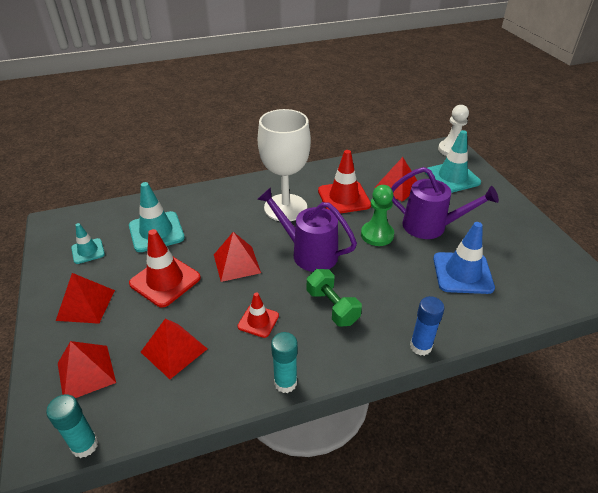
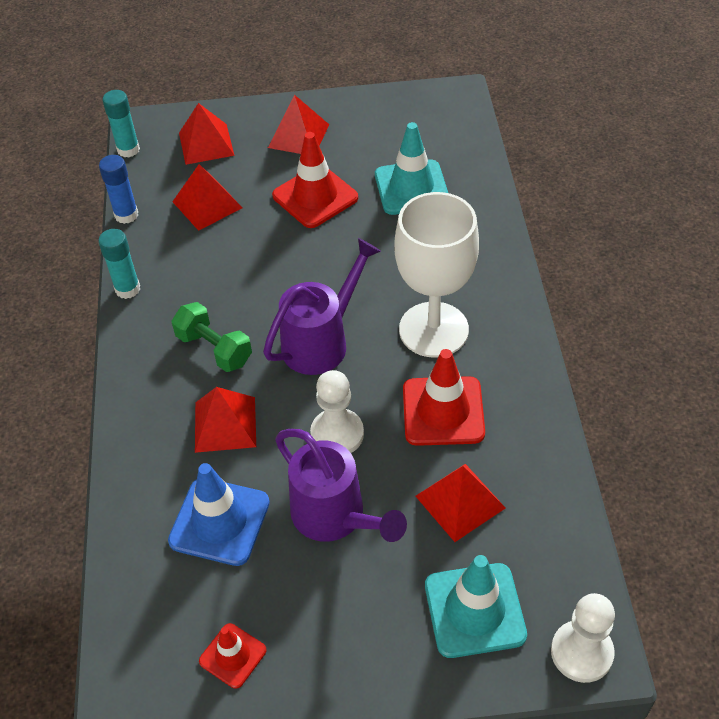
camera: 105 degrees right, 10 degrees up
(88, 251) = (390, 130): turquoise traffic cone -> none
(237, 263) = (325, 263): red pyramid -> red pyramid (225, 424)
(258, 321) = (219, 275): red traffic cone -> red traffic cone (233, 655)
(332, 307) = (214, 349): green dumbbell -> green dumbbell turned 60 degrees clockwise
(377, 235) = (337, 434): green pawn -> white pawn
(420, 346) = (118, 424): blue glue stick -> blue glue stick (126, 215)
(431, 227) = (336, 517): purple watering can -> purple watering can turned 75 degrees counterclockwise

